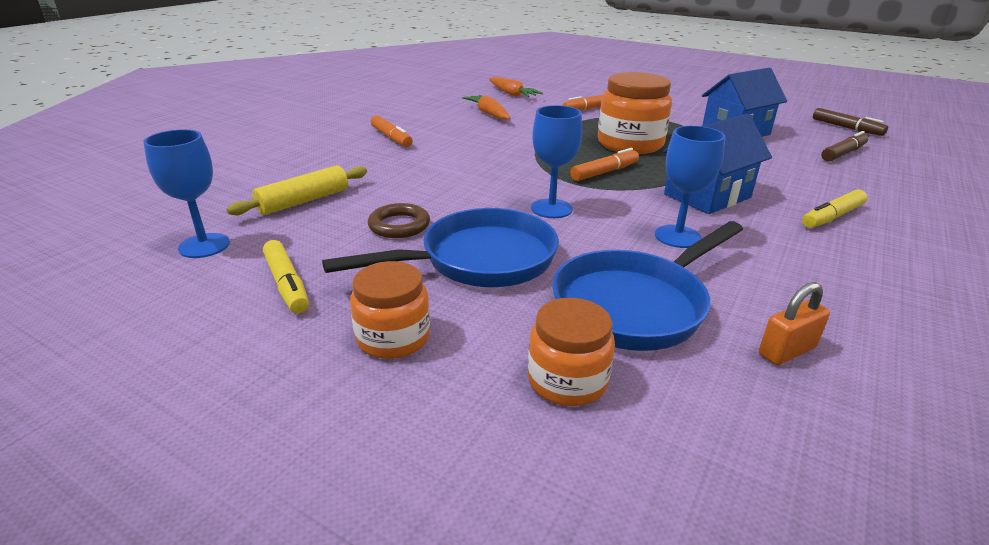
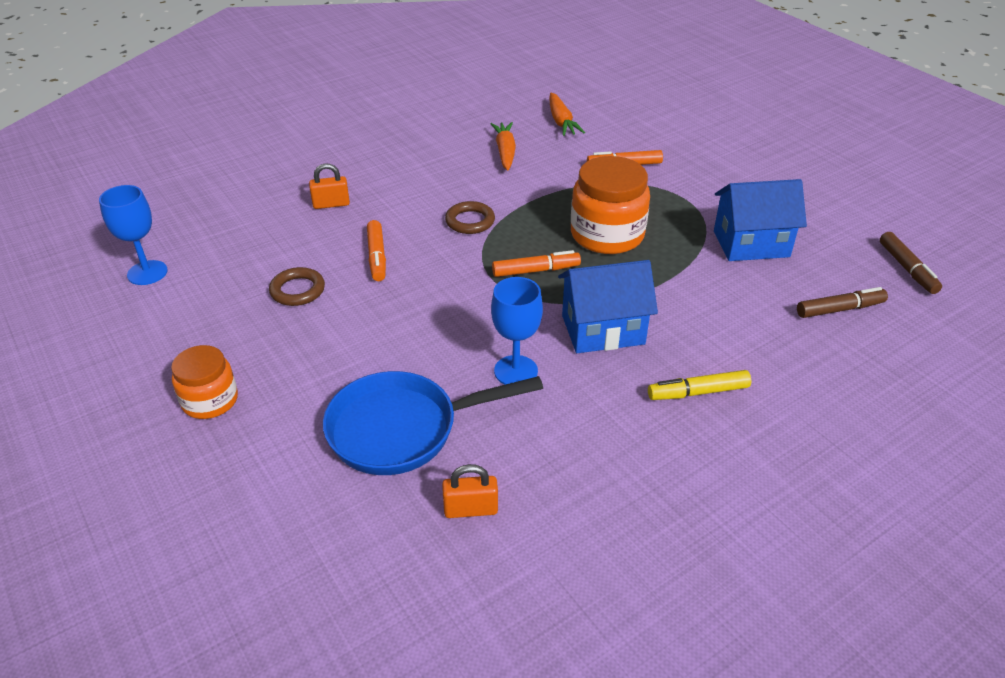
camera: 25 degrees right, 10 degrees up
(287, 284) = (177, 329): yellow marker -> none
(304, 201) = (247, 240): yellow rolling pin -> none
(368, 163) = (331, 204): none -> orange padlock
(391, 137) = (379, 170): orange marker -> orange marker (377, 256)
(479, 260) = (326, 347): blue pan -> none
(510, 154) = (470, 221): none -> brown ring
(551, 208) = (438, 305): blue goblet -> none
(567, 380) = (290, 475): orange jar -> none

